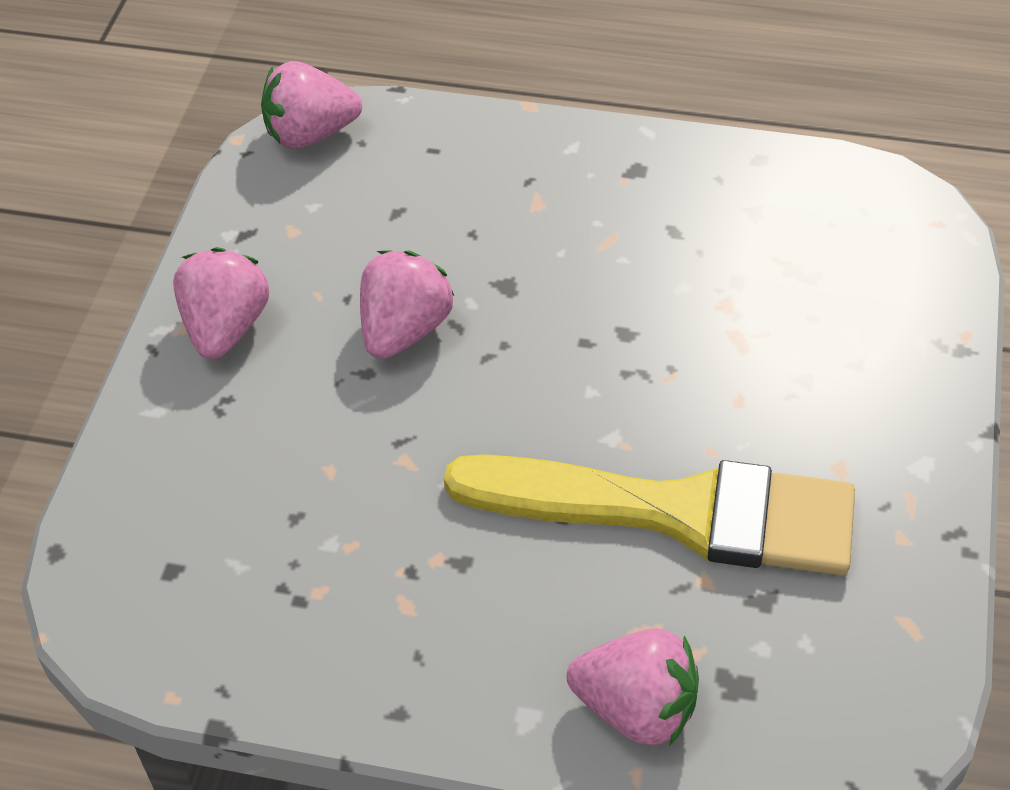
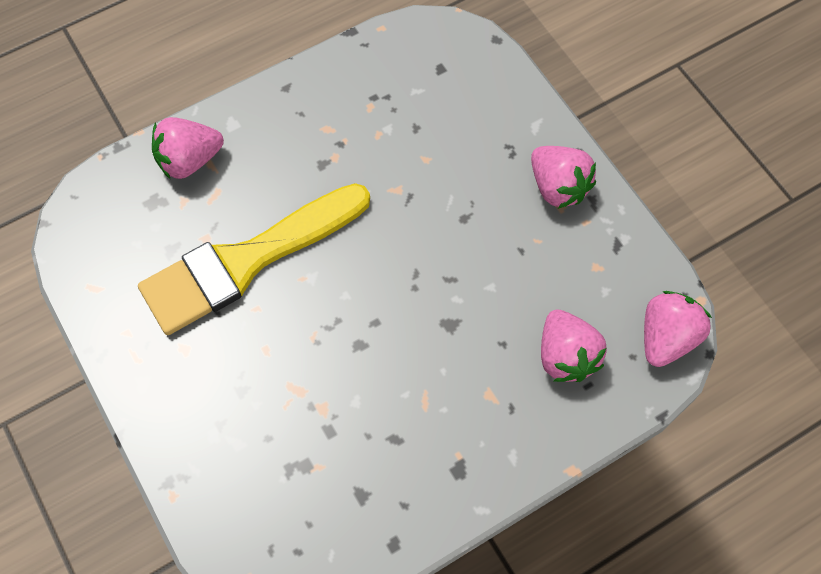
camera: 135 degrees right, 15 degrees up
(405, 330) = (472, 255): pink strawberry -> pink strawberry (565, 356)

